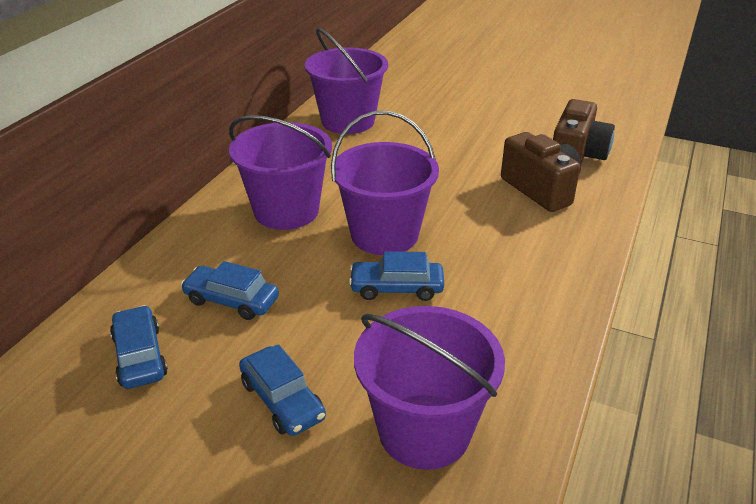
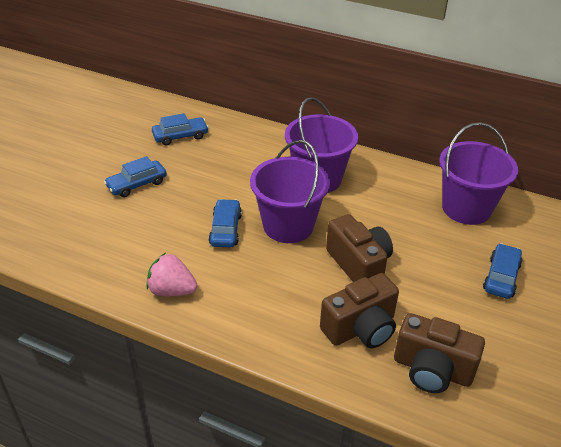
camera: 90 degrees right, 5 degrees up
(231, 300) = (221, 162): blue car -> blue car (501, 277)
(424, 431) = (100, 235): purple bucket -> none
(447, 187) = (359, 264): none -> brown camera
(528, 330) = (172, 290): none -> pink strawberry

